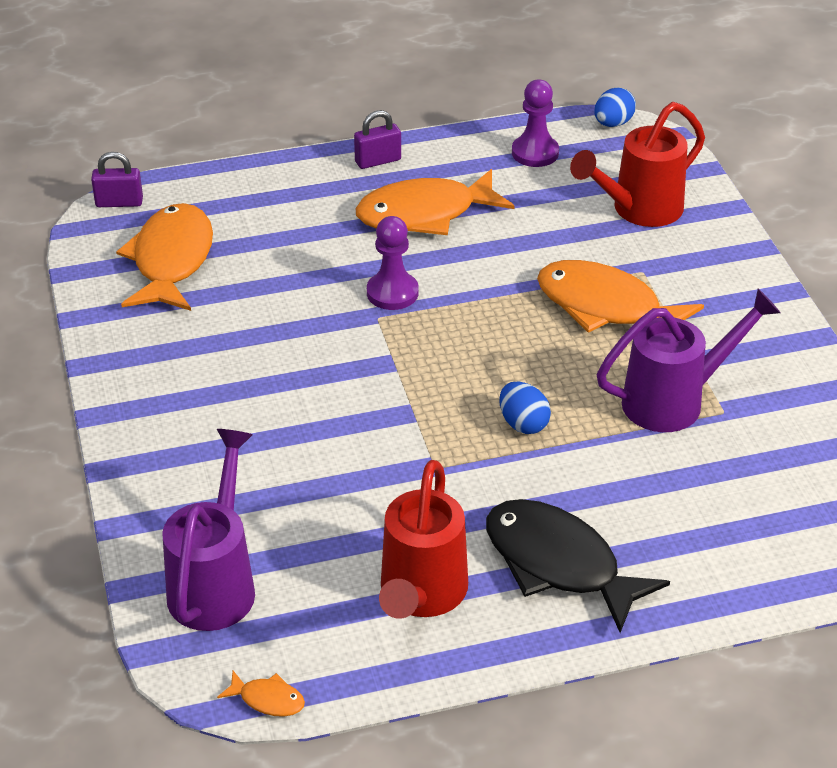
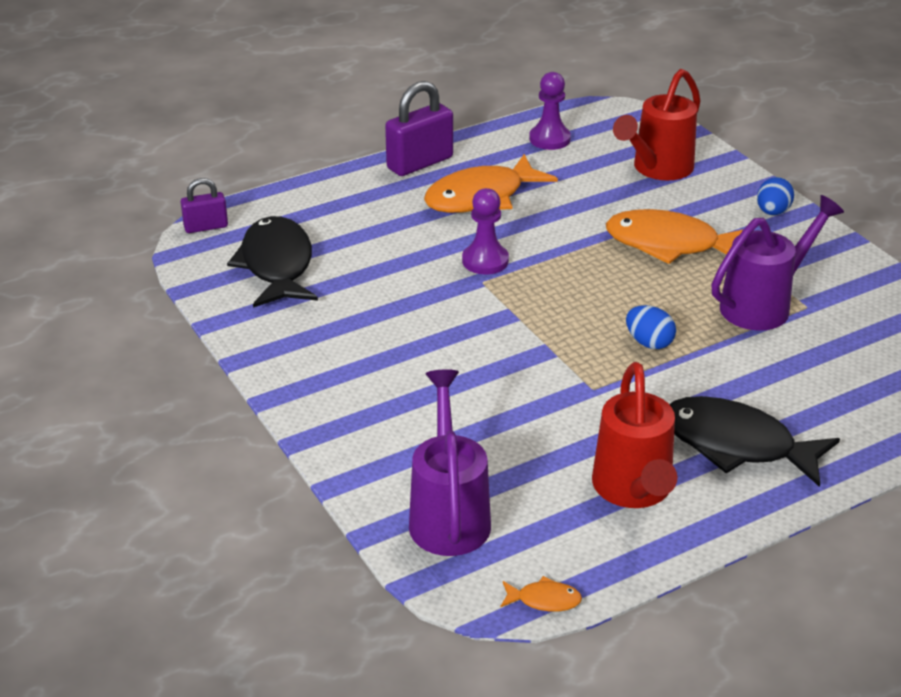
camera: 15 degrees left, 5 degrees down
(171, 260) = (277, 265): orange fish -> black fish
(378, 161) = (420, 163): purple padlock -> purple padlock, size x1.69
(613, 123) = (602, 109): blue egg -> blue egg (772, 212)

